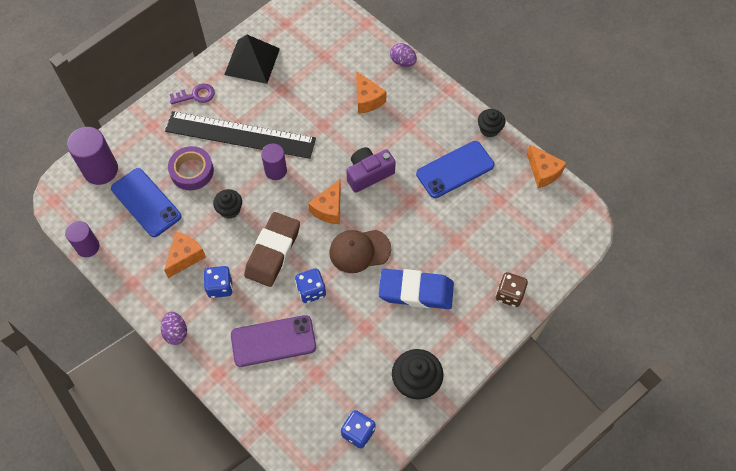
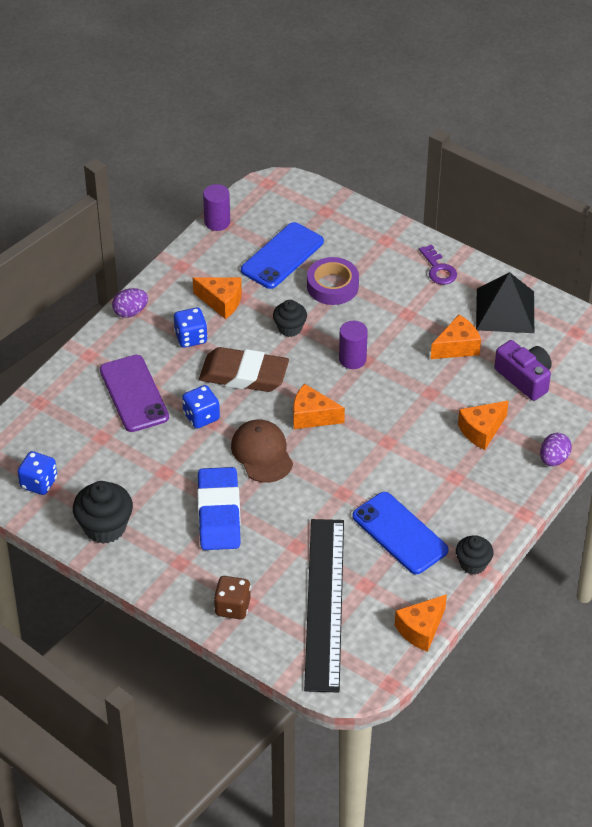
camera: 80 degrees right, 15 degrees down
(101, 170) = (314, 211): purple cylinder -> none
(240, 134) = (394, 319): black ruler -> black ruler (325, 603)
(281, 99) = (457, 347): none -> orange cheese
(368, 174) = (370, 447): purple camera -> purple camera (524, 378)

